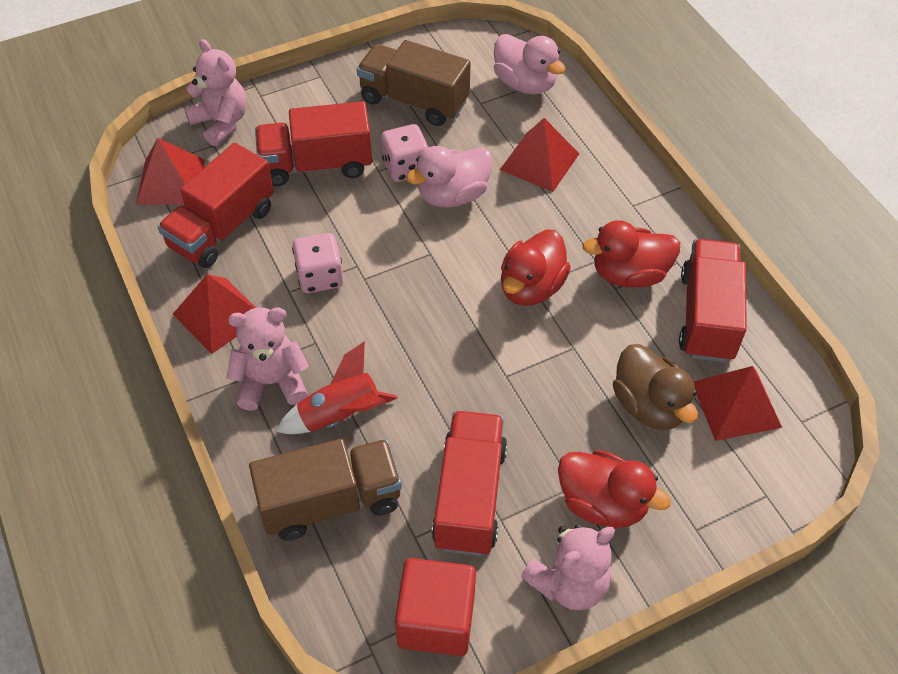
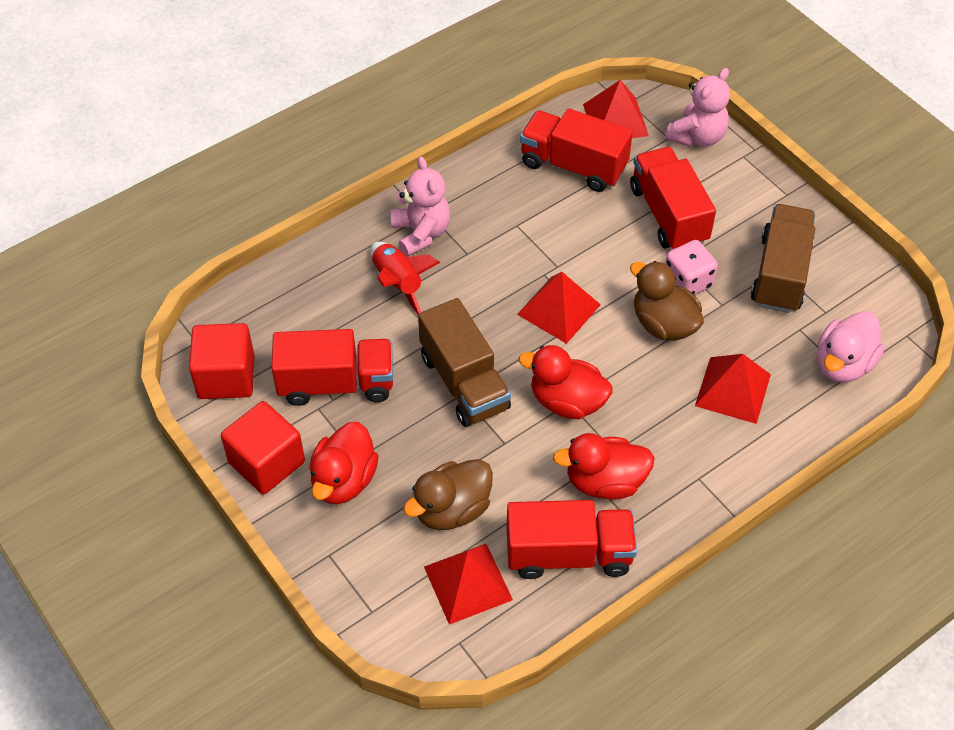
camera: 80 degrees right, 0 degrees up
(219, 315) = (480, 185): red pyramid -> red pyramid (558, 309)
(320, 277) = (537, 243): pink dice -> none
(330, 502) = (317, 293): brown truck -> brown truck (464, 382)
(452, 195) = (663, 324): pink duck -> brown duck
(569, 583) = (266, 462): pink teddy bear -> red cube
(629, 274) = (604, 482): red duck -> red duck turned 75 degrees counterclockwise

